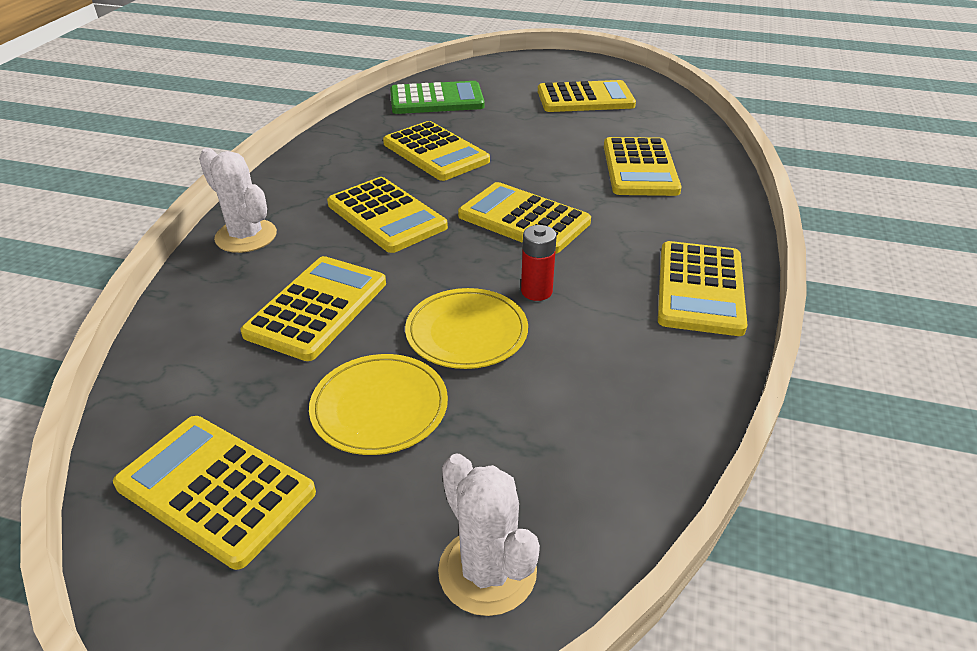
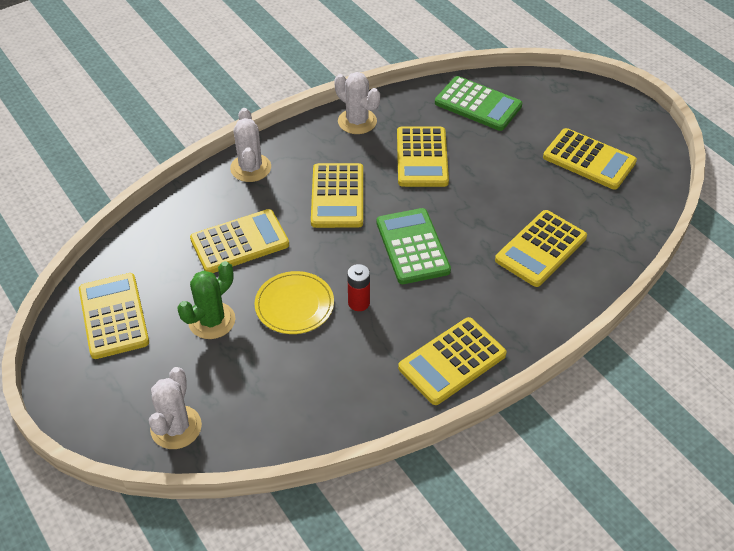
camera: 40 degrees right, 10 degrees up
(329, 152) = (357, 121): none -> white cactus
(379, 407) = (212, 321): yellow plate -> green cactus
(523, 219) = (412, 247): yellow calculator -> green calculator

